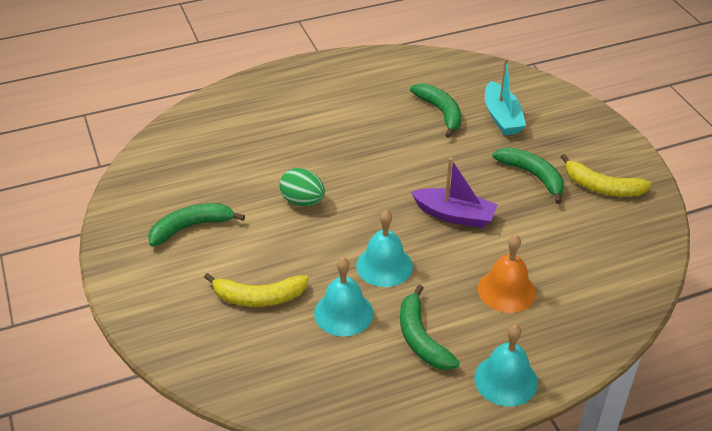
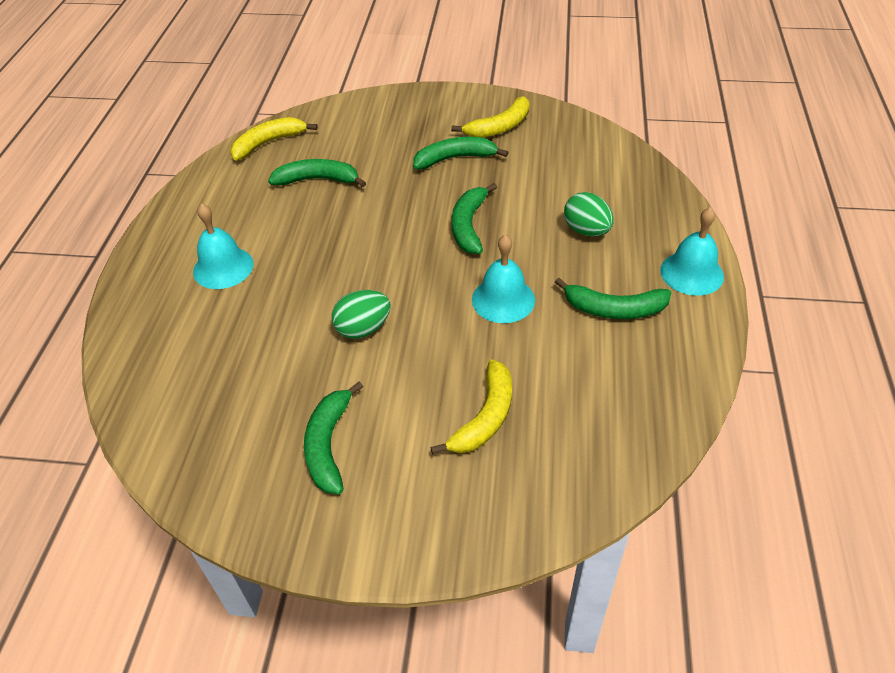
camera: 60 degrees left, 5 degrees up
(343, 313) = (549, 354): turquoise bell -> turquoise bell (223, 267)
(454, 215) = (469, 226): purple boat -> green banana
(460, 69) = (268, 143): none -> yellow banana
(502, 117) = (361, 145): turquoise boat -> none
(506, 290) = (586, 231): orange bell -> green egg

